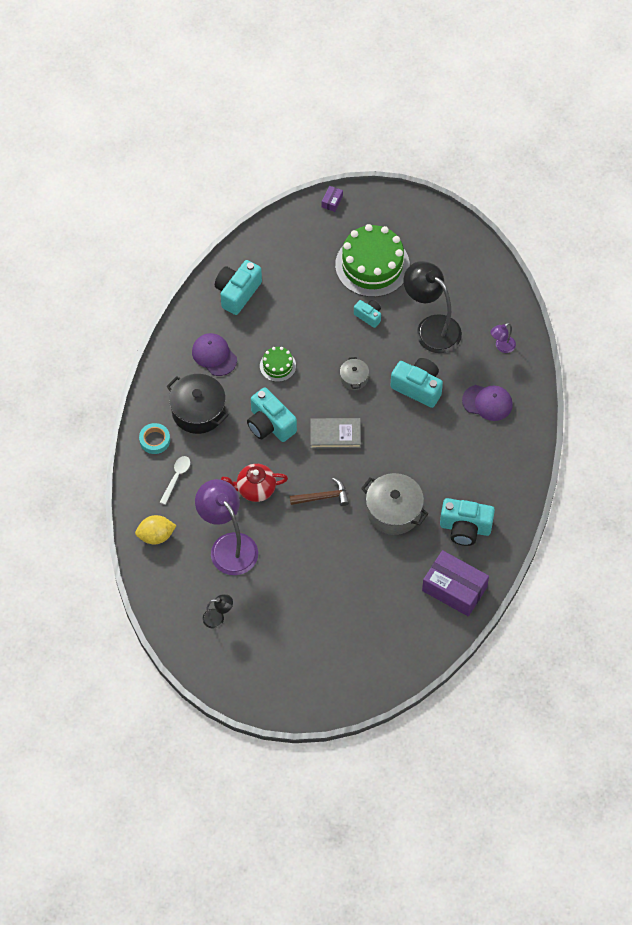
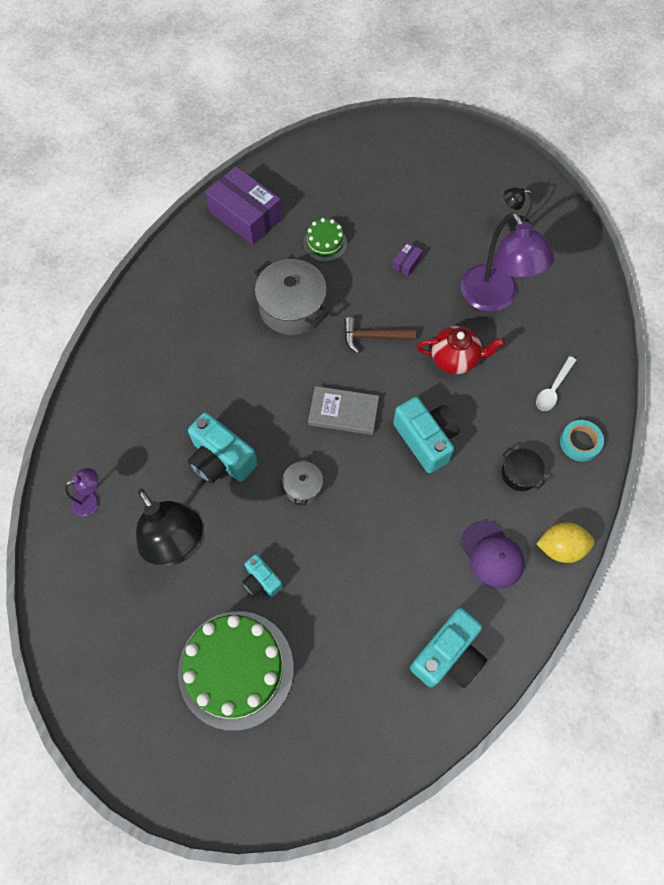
camera: 170 degrees left, 5 degrees up
(156, 536) = (580, 322): yellow lemon -> yellow lemon (560, 547)
(198, 411) = (520, 474): black pot -> black pot, size x0.53
(277, 366) = (404, 523): green cake -> green cake (325, 243)
(332, 201) = (272, 810): purple box -> purple box (406, 263)
(465, 528) = (214, 276): turquoise camera -> none
(487, 402) = (137, 423): purple cap -> none

